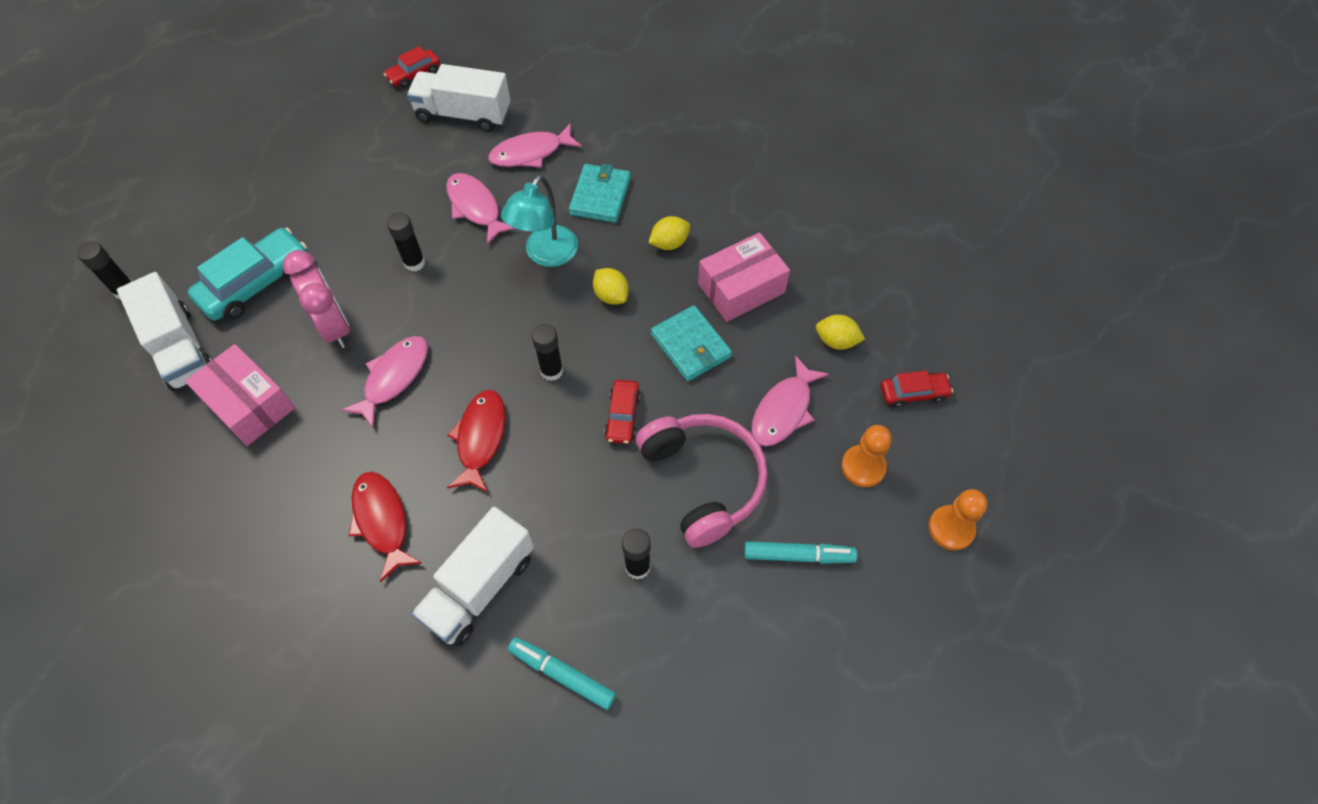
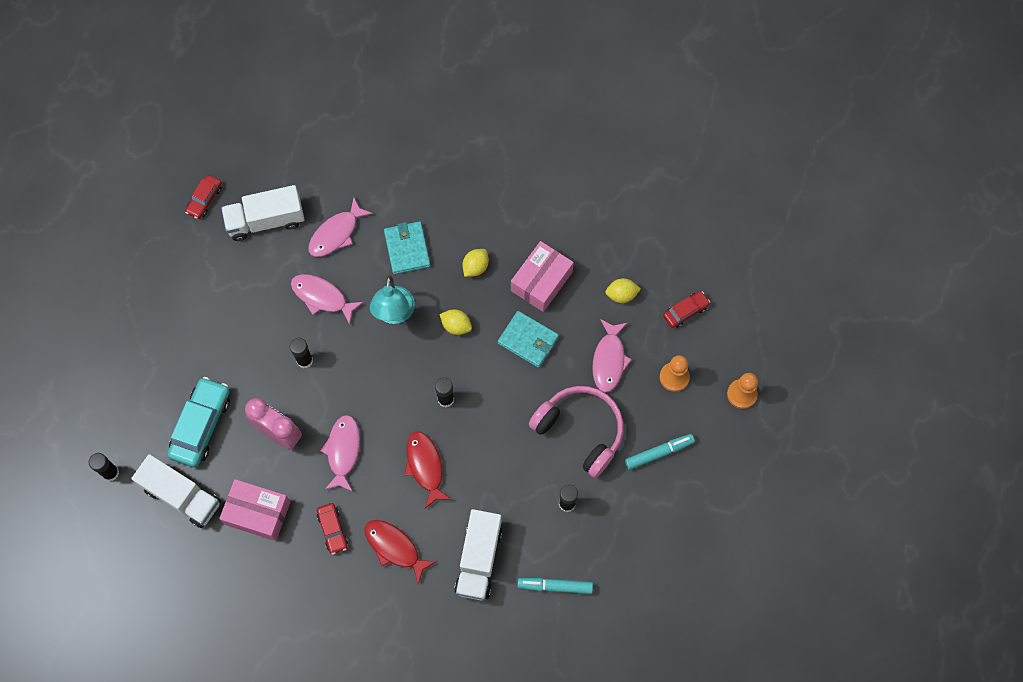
camera: 25 degrees left, 10 degrees up
(622, 416) = (508, 410): red car -> red car (332, 529)

